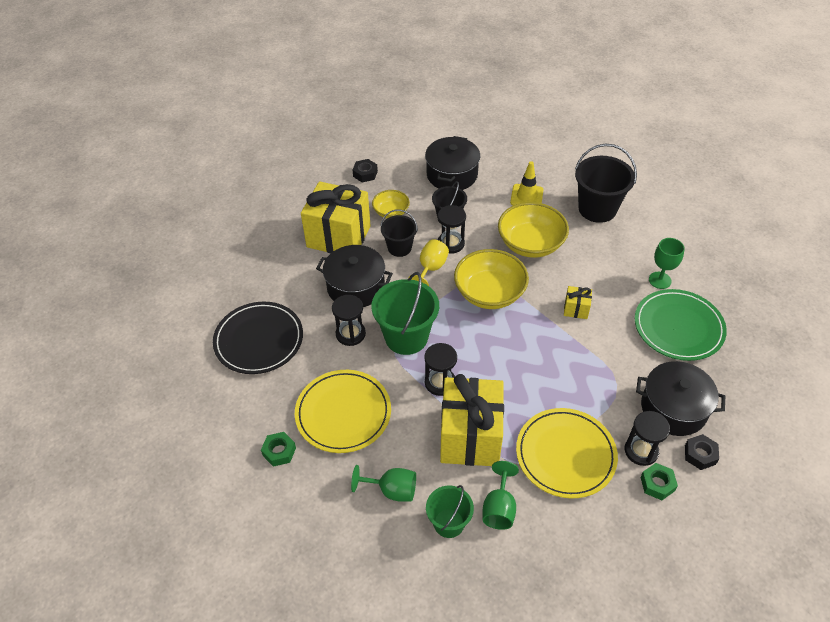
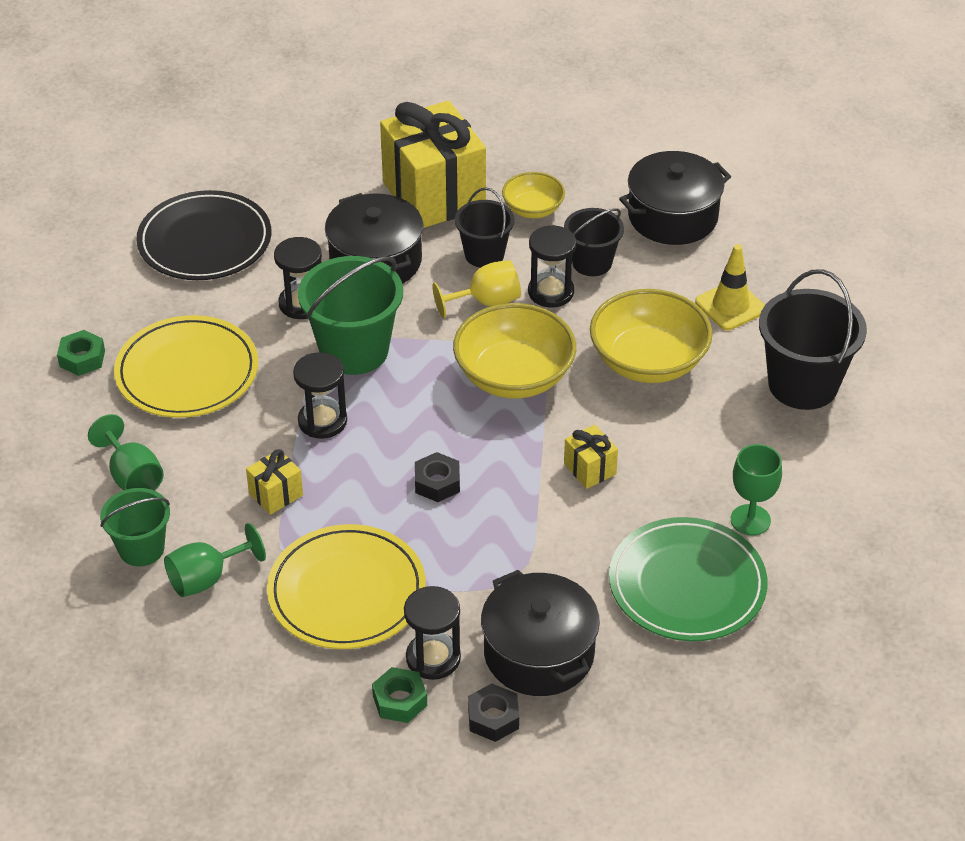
camera: 45 degrees right, 5 degrees down
(365, 174) = (566, 145): black nut -> black nut (437, 483)
(470, 437) = (276, 494): yellow gift -> yellow gift, size x0.42

